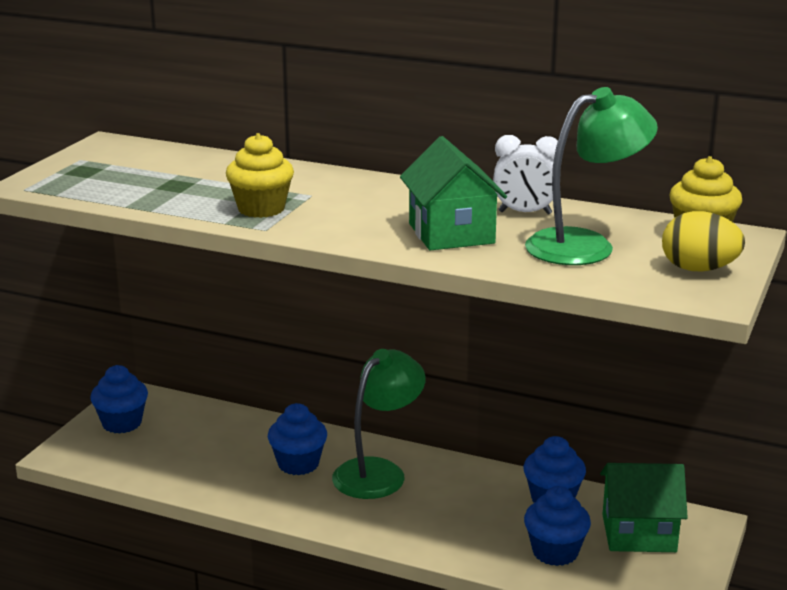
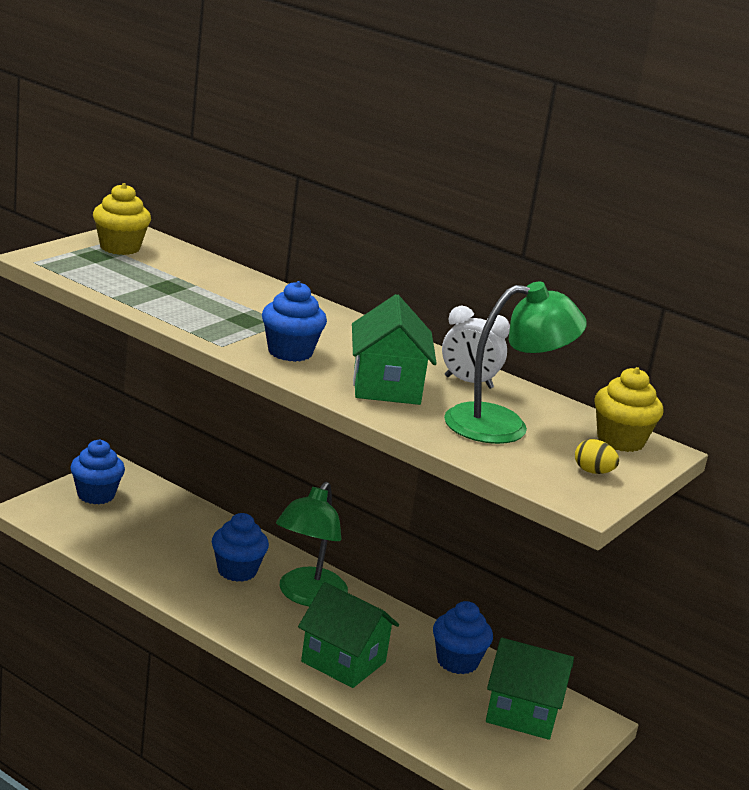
camera: 10 degrees right, 0 degrees up
(261, 209) = (230, 325): yellow cupcake -> yellow cupcake (120, 247)
(378, 472) = (307, 596): green lamp -> green lamp turned 150 degrees clockwise
(446, 527) = (343, 662): none -> green house
(555, 552) = (433, 710): blue cupcake -> blue cupcake (290, 352)
(699, 269) = (593, 472): yellow egg -> yellow egg, size x0.59

